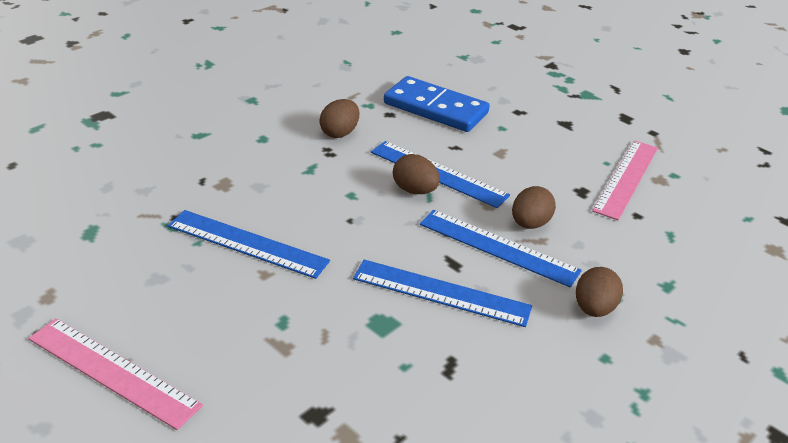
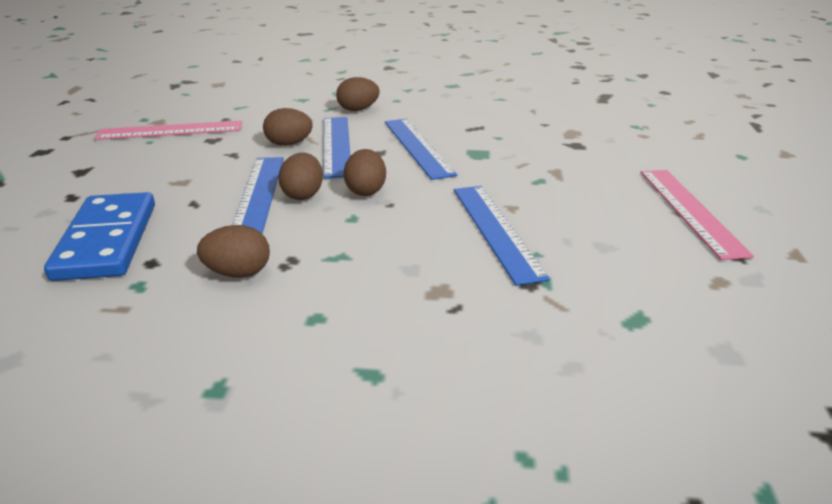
camera: 125 degrees left, 5 degrees down
(385, 219) = (366, 191): none -> brown egg

